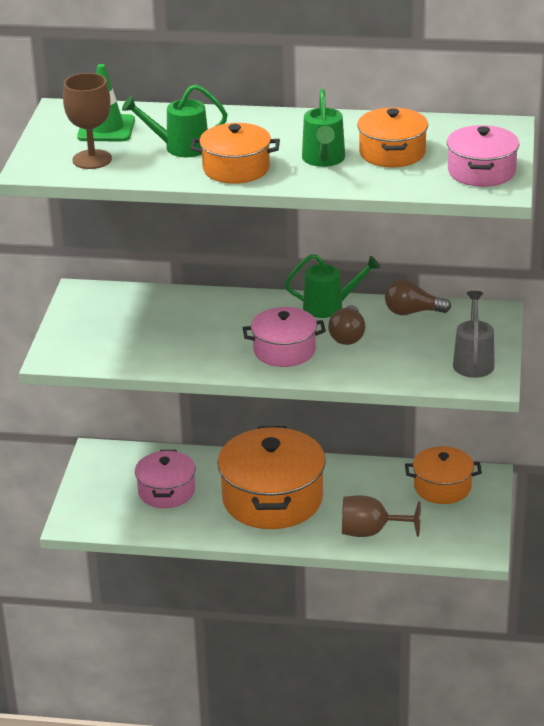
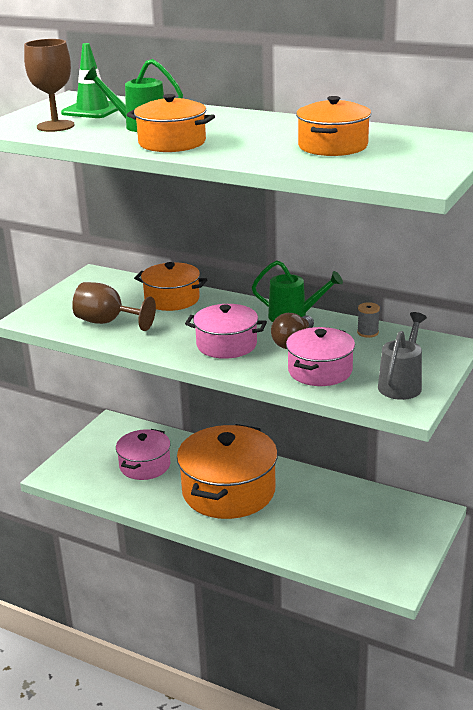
camera: 20 degrees right, 5 degrees down
(323, 160) = (260, 145): green watering can -> none
(371, 532) = (299, 540): brown goblet -> brown goblet (107, 322)
(412, 312) = (367, 332): brown light bulb -> grey spool
(442, 487) = (388, 513): orange pot -> orange pot (172, 299)
(481, 172) = (413, 167): pink pot -> pink pot (320, 371)

